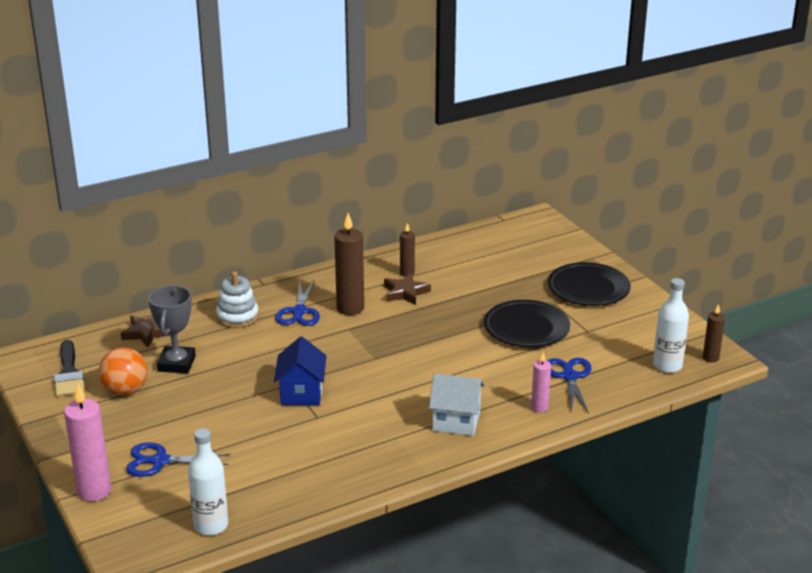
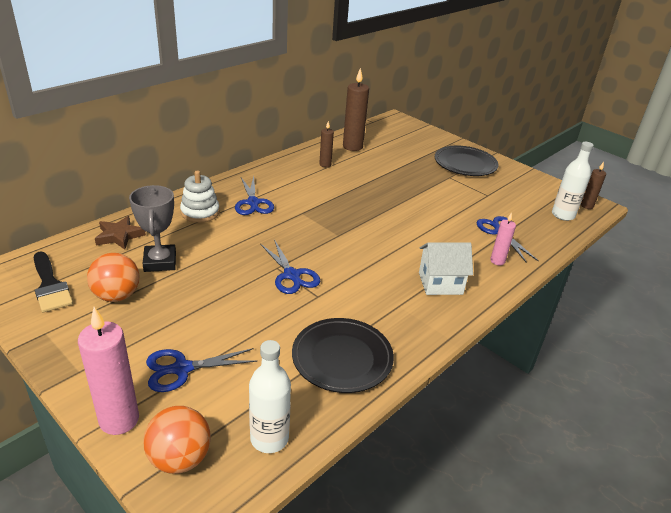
camera: 20 degrees left, 5 degrees up
(132, 526) = (180, 458): none -> orange ball
(301, 393) = (291, 275): blue house -> blue scissors
(350, 308) = (295, 195): brown candle -> brown candle (352, 147)
(405, 292) = (332, 179): brown star -> none
(526, 328) = (442, 197): black plate -> black plate (342, 358)

